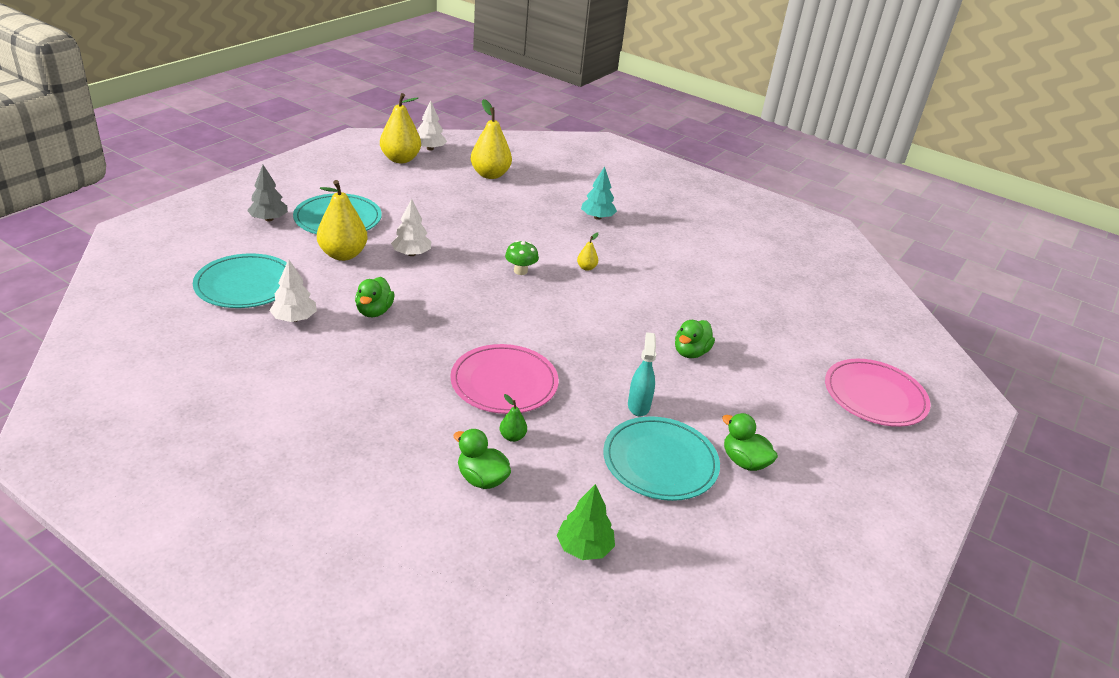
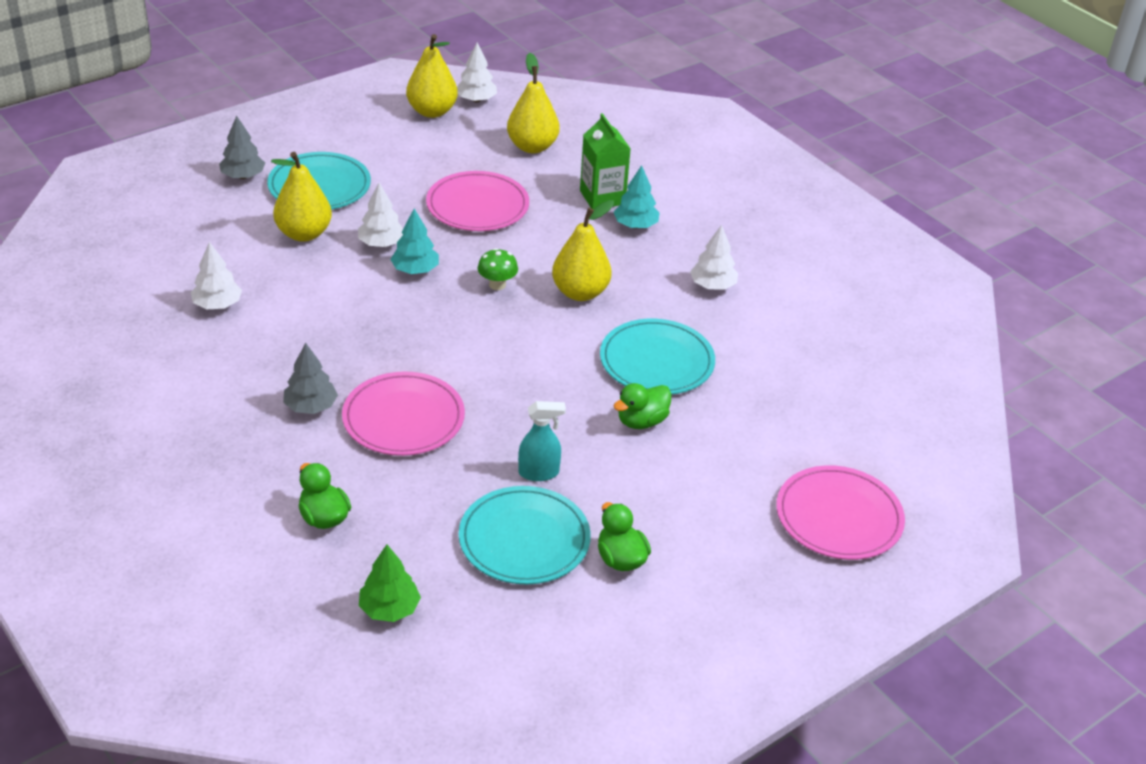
camera: 20 degrees right, 5 degrees up
(245, 285) = (184, 256): turquoise plate -> turquoise plate (656, 361)
(374, 311) = (305, 310): green duck -> none
(420, 387) = (311, 407): none -> grey tree
(449, 269) = (415, 270): none -> turquoise tree
(472, 218) = (477, 206): none -> pink plate
(512, 437) = (379, 480): green pear -> none
(562, 202) = (602, 197): none -> green carton
(586, 268) = (580, 292): yellow pear -> yellow pear, size x2.25
(638, 406) = (539, 473): turquoise spray bottle -> turquoise spray bottle turned 60 degrees clockwise
(677, 250) = (712, 286): none -> white tree

